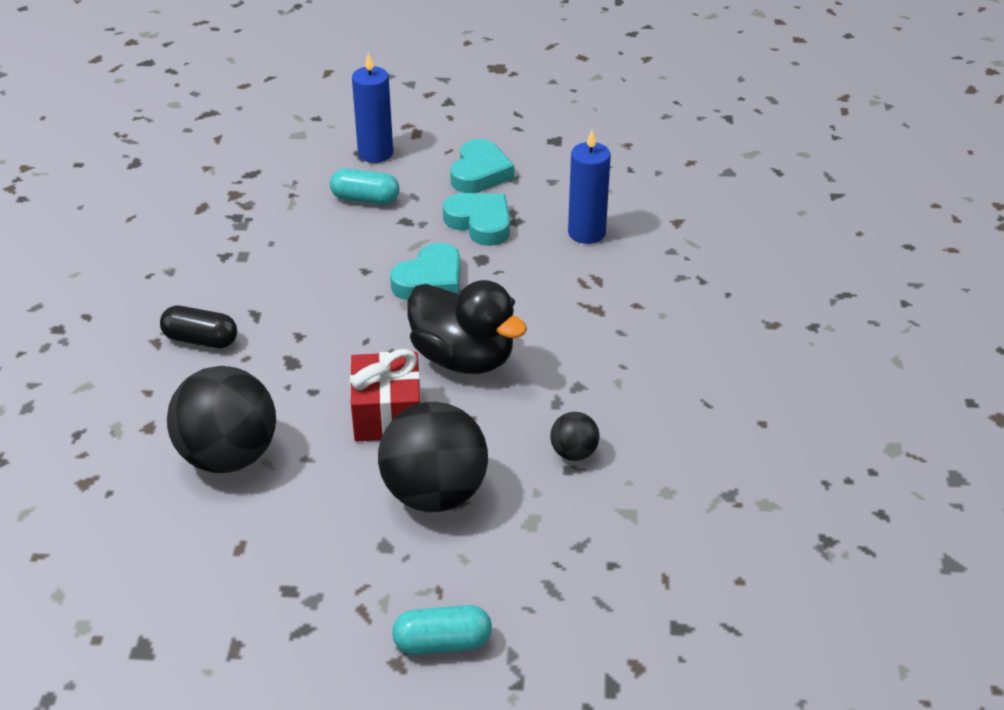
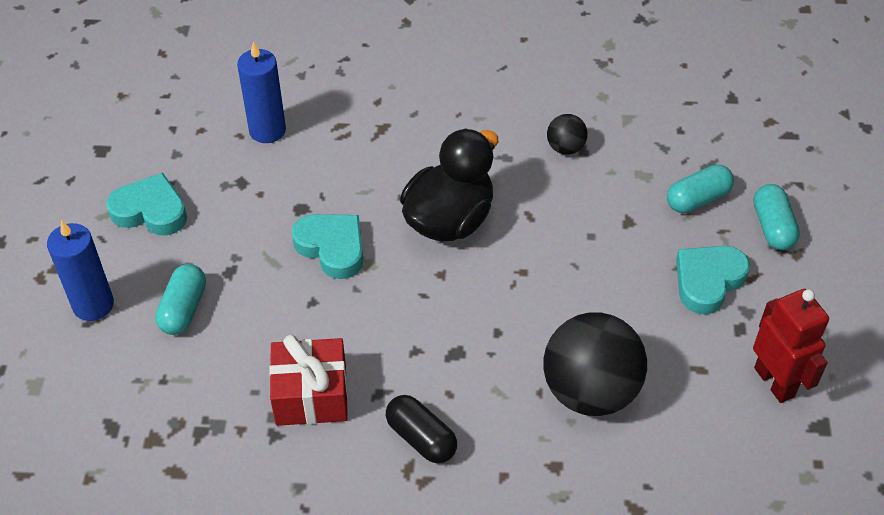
camera: 90 degrees left, 10 degrees up
(201, 340) = (421, 438): black capsule -> black capsule turned 60 degrees counterclockwise
(209, 613) = (774, 382): none -> red robot
(387, 415) = (527, 272): red gift -> red gift (311, 395)
(434, 494) = (620, 236): black ball -> none
(480, 223) = (241, 210): turquoise heart -> turquoise heart (708, 281)
(491, 570) = (697, 199): none -> turquoise capsule

